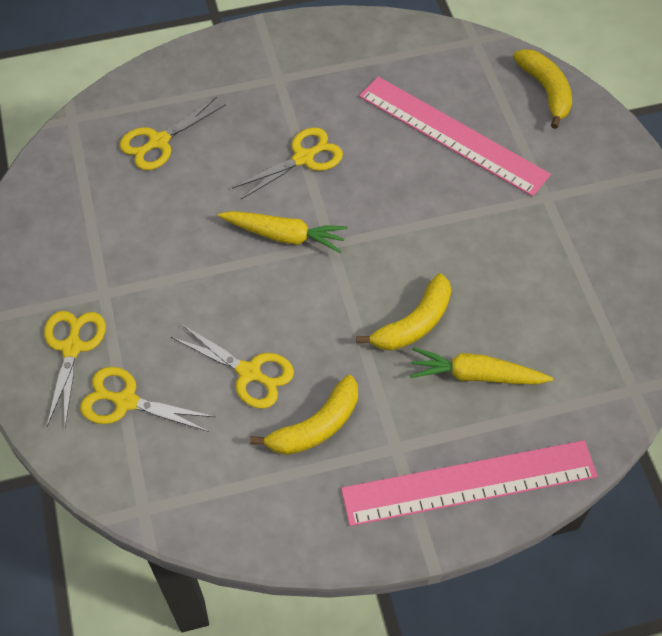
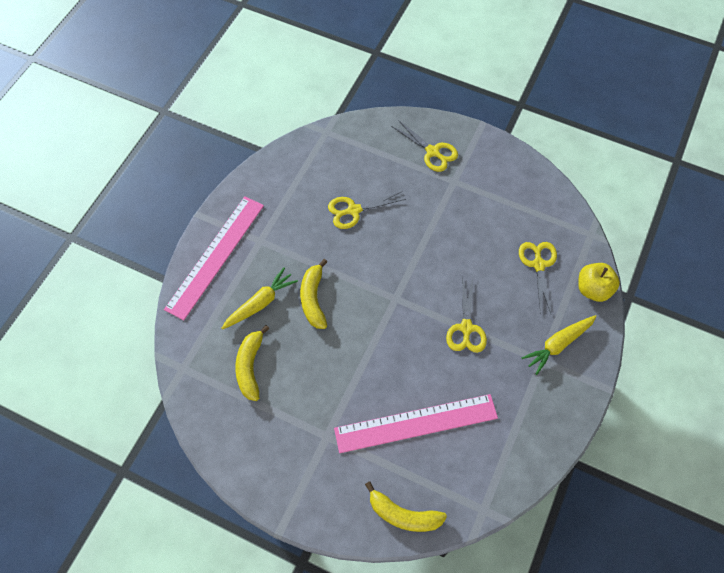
camera: 130 degrees right, 5 degrees up
(126, 401) = (384, 155): yellow scissors -> none
(148, 81) = (593, 289): none -> yellow apple
(284, 236) = (420, 280): yellow carrot -> yellow carrot (558, 344)
(316, 426) = (301, 217): yellow banana -> yellow banana (250, 366)

